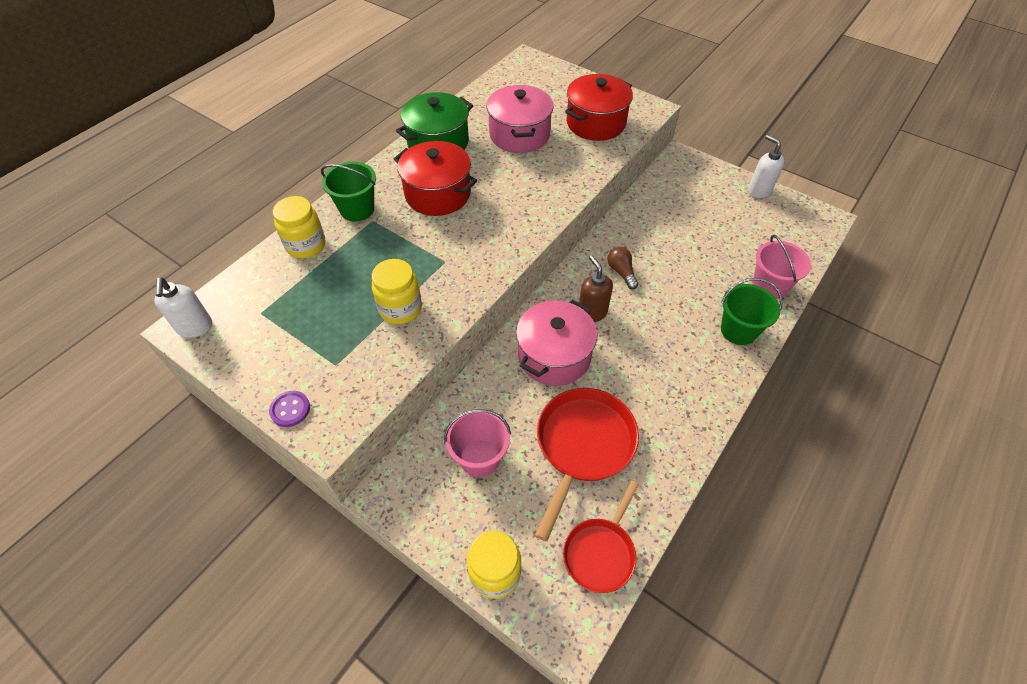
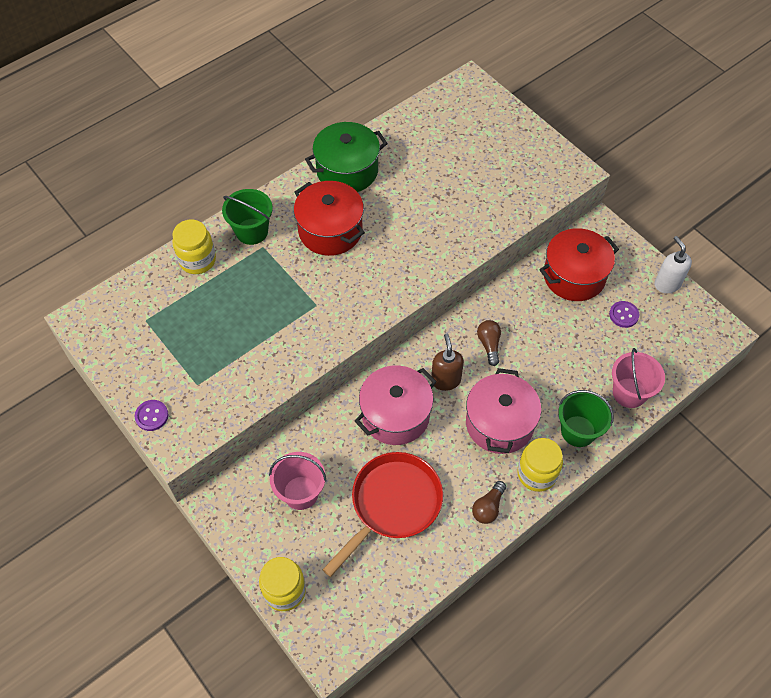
camera: 15 degrees right, 5 degrees up
(195, 327) = (89, 322): white soap dispenser -> none
(400, 309) = (264, 344): yellow jar -> yellow jar (536, 474)
(519, 135) = (430, 178): pink pot -> pink pot (499, 423)
(595, 123) = (512, 179): red pot -> red pot (574, 276)
(601, 552) = (375, 597): red pan -> none
(683, 424) = (488, 507): none -> brown light bulb
(733, 222) = (623, 315): none -> purple button

